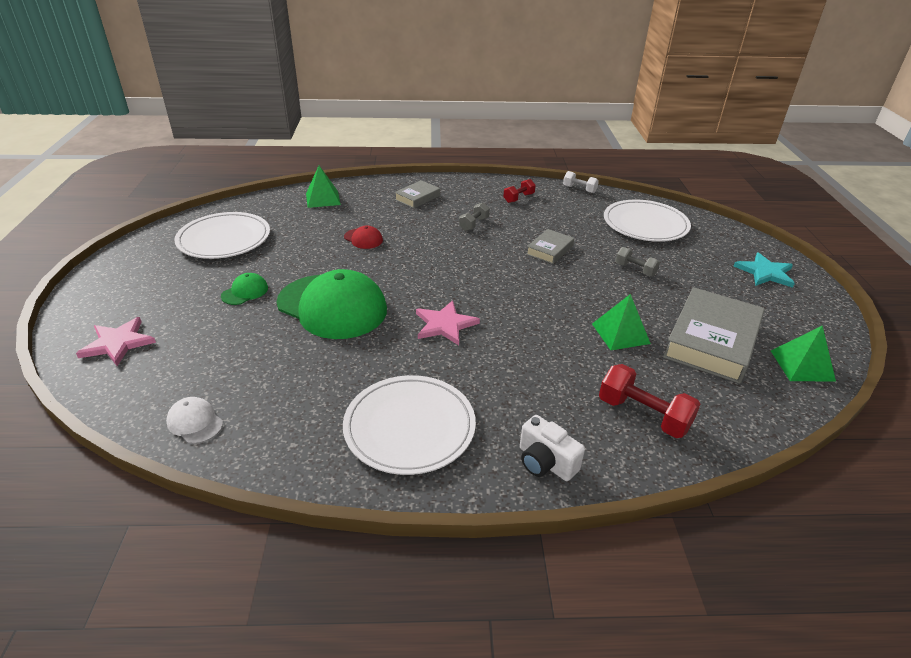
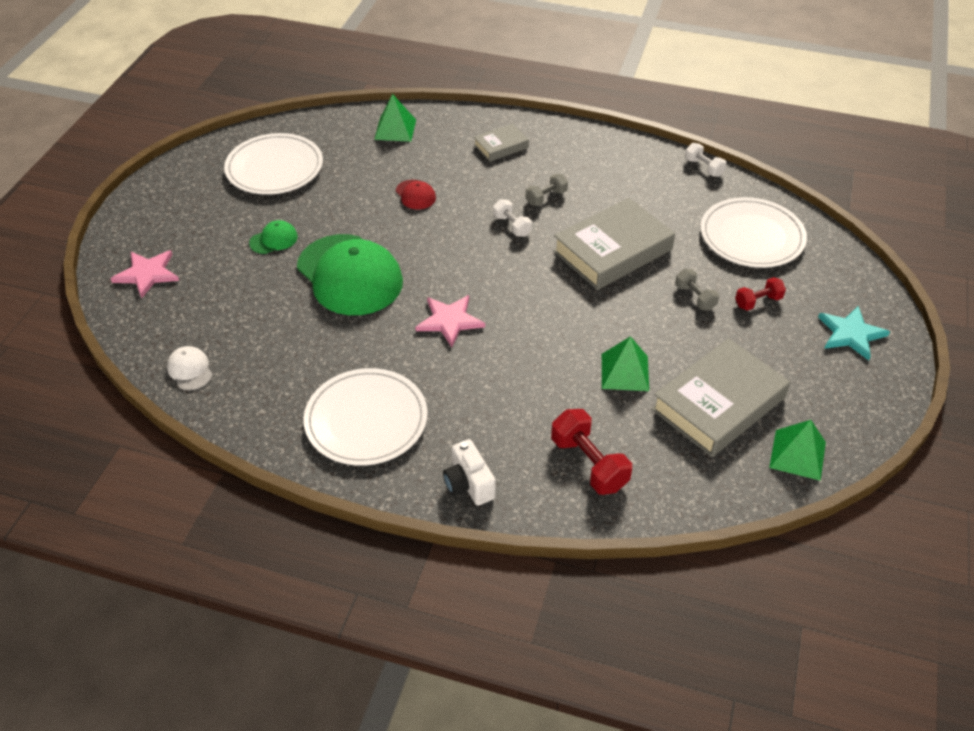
camera: 20 degrees right, 10 degrees up
(458, 247) = (512, 226): none -> white dumbbell
(518, 198) = (620, 168): red dumbbell -> red dumbbell (758, 302)
(549, 250) = (612, 251): grey book -> grey book, size x1.96

